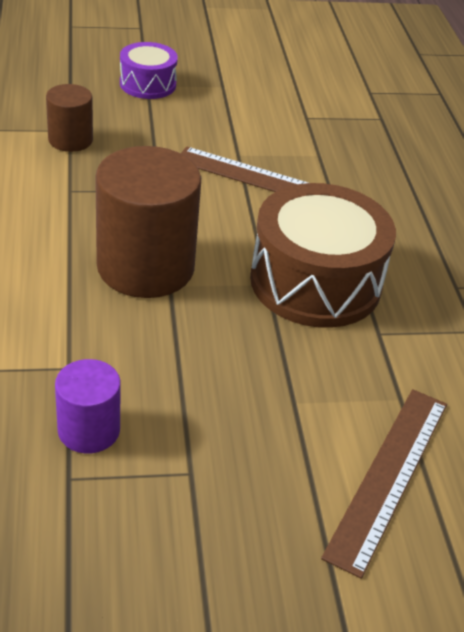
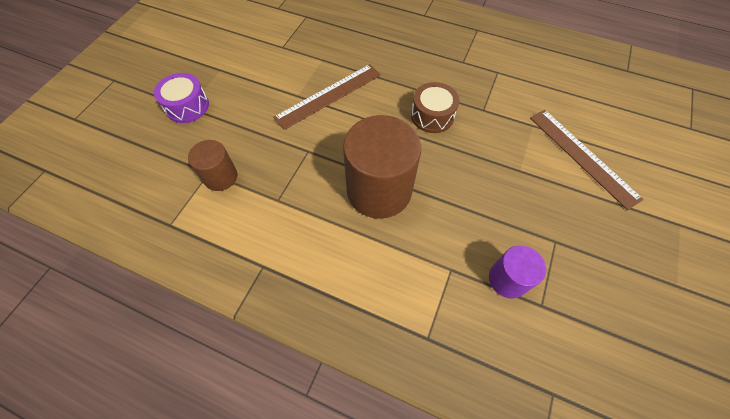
camera: 55 degrees left, 20 degrees up
(315, 282) = (432, 116): brown drum -> brown drum, size x0.54

